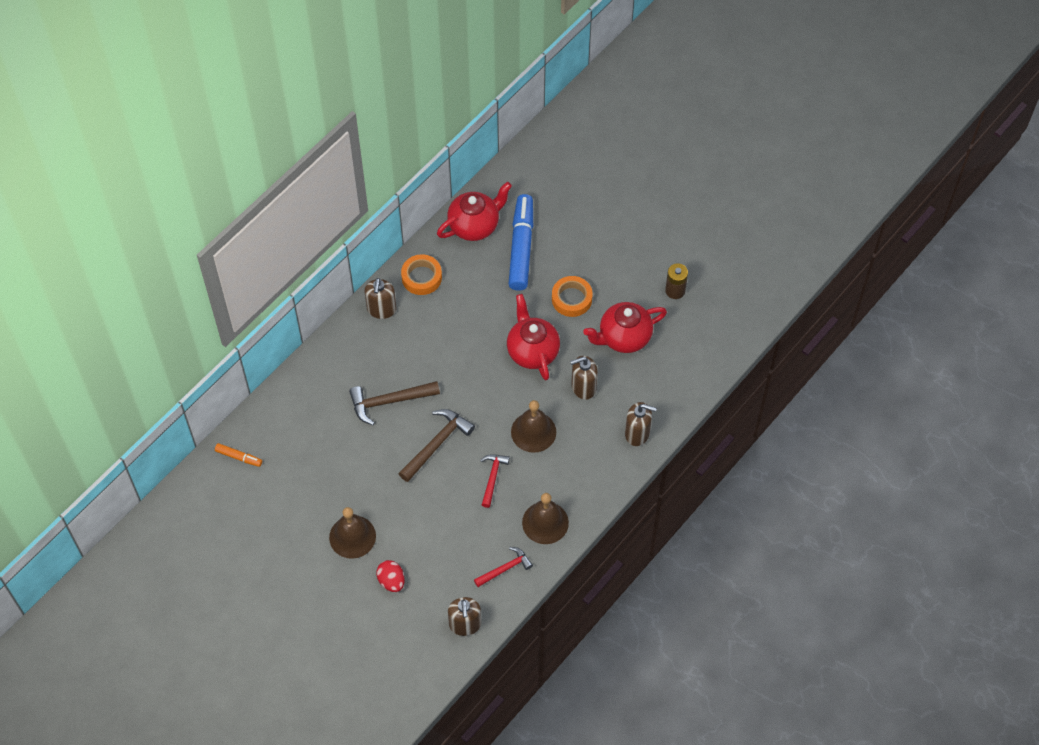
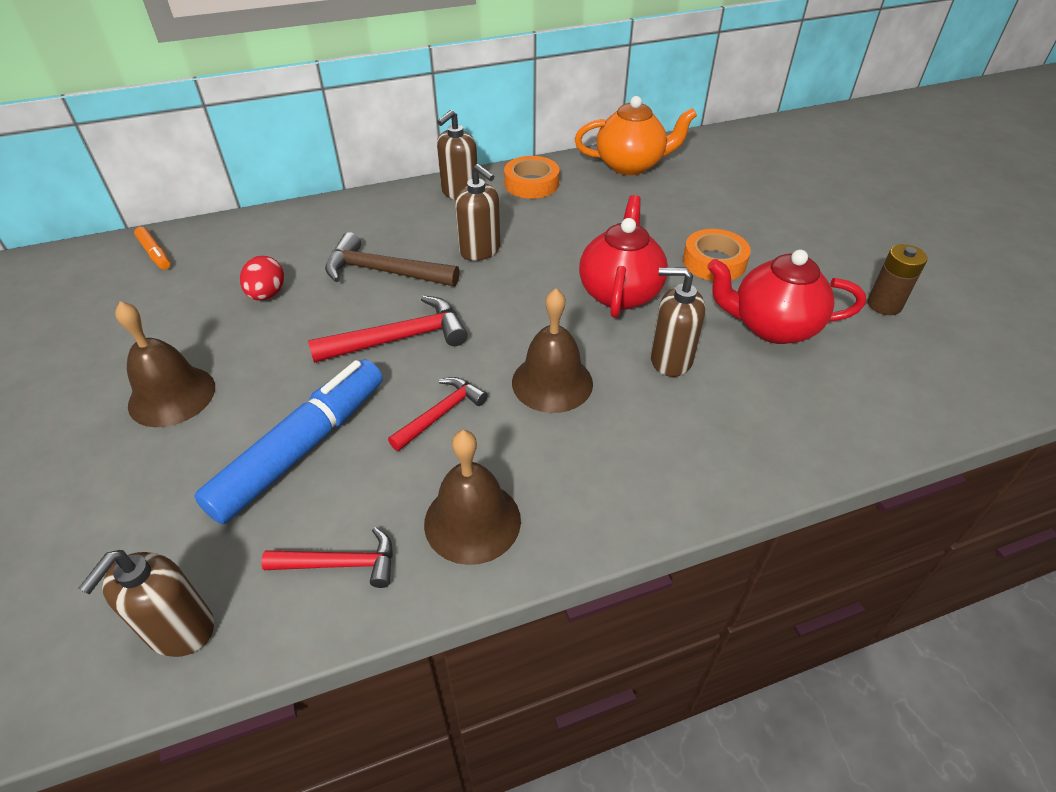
camera: 30 degrees right, 15 degrees down
(391, 581) = (151, 484): red egg -> red egg (267, 294)
(437, 444) = (400, 338): brown hammer -> red hammer
(474, 225) = (631, 165): red teapot -> orange teapot
(521, 247) = (676, 197): blue marker -> blue marker (302, 448)
(637, 433) = (730, 458): brown soap dispenser -> brown soap dispenser (480, 250)

